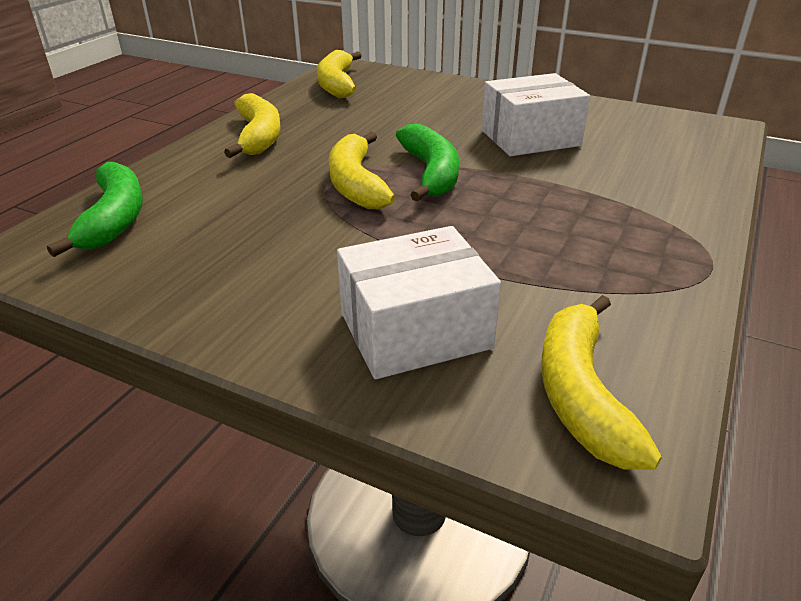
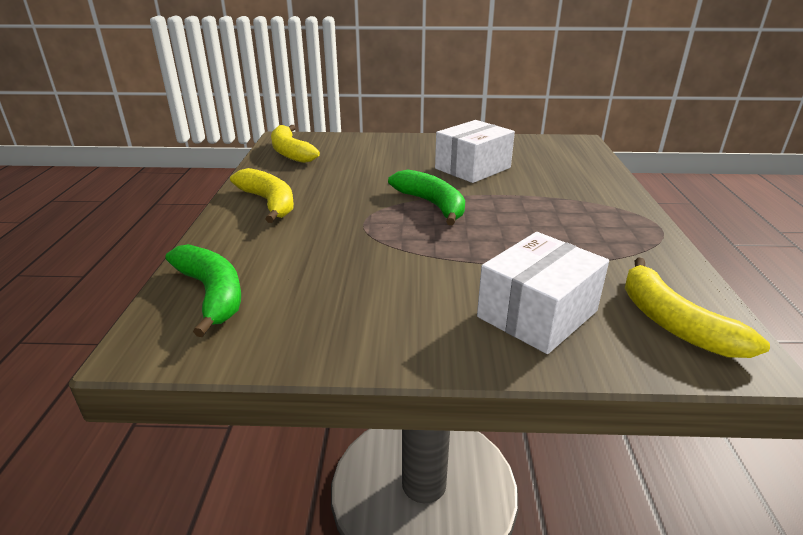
camera: 25 degrees left, 5 degrees down
(356, 184) = (386, 223): yellow banana -> none

